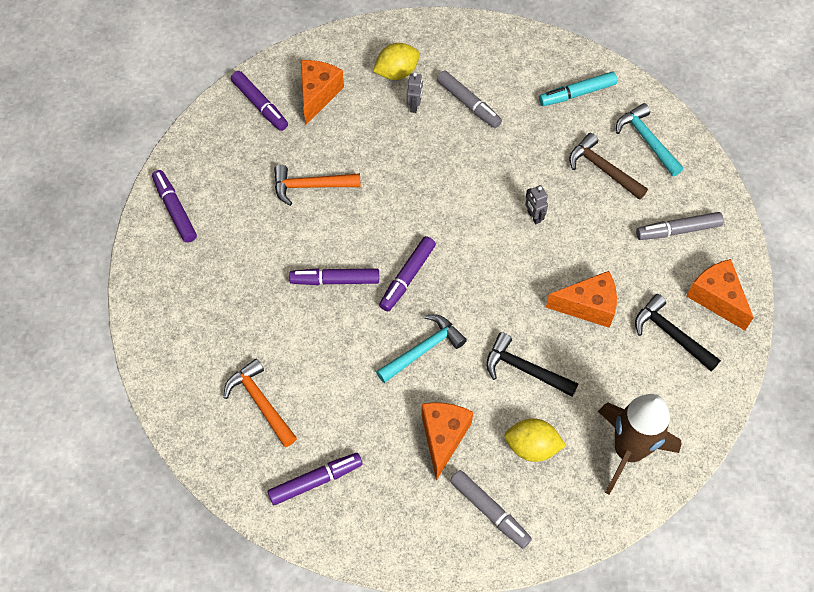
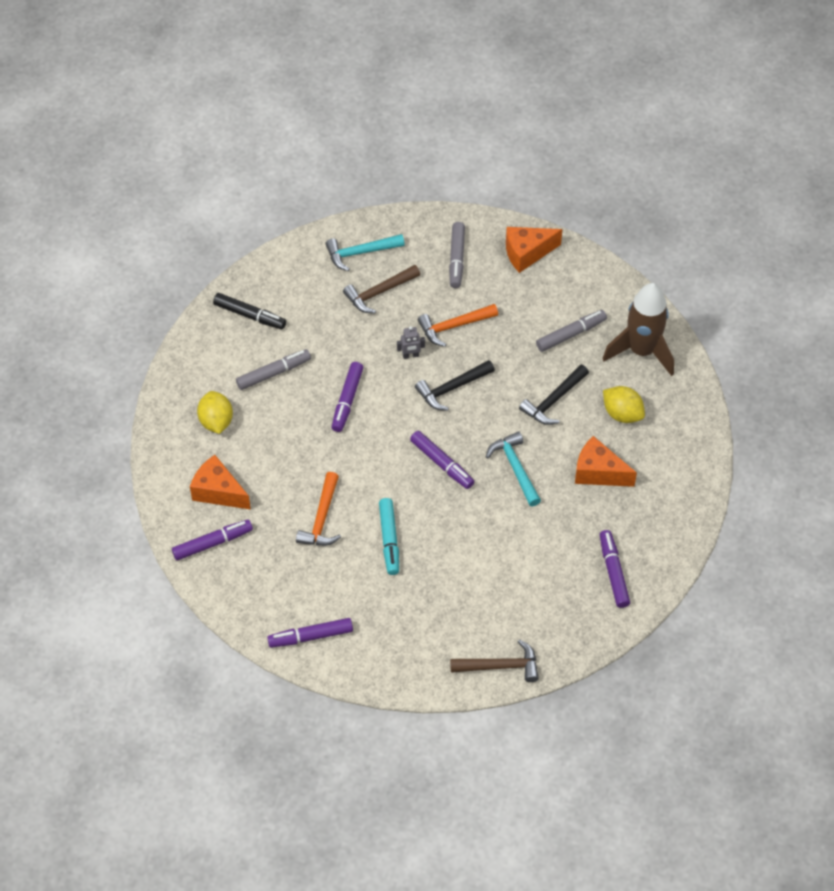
camera: 75 degrees left, 5 degrees down
(174, 389) = (500, 666): none -> brown hammer
(260, 402) = (531, 600): orange hammer -> orange hammer (454, 326)
(335, 280) = (428, 519): purple marker -> purple marker (347, 400)
(414, 106) = (260, 416): grey robot -> none
(489, 511) = (668, 456): grey marker -> grey marker (571, 334)
(530, 67) = (250, 315): none -> black marker
(532, 447) = (622, 414): yellow lemon -> yellow lemon turned 75 degrees counterclockwise
(577, 94) = (292, 288): turquoise marker -> turquoise marker (389, 540)
(588, 306) = (508, 341): orange cheese -> none
(671, 334) = (550, 293): black hammer -> black hammer (452, 388)

